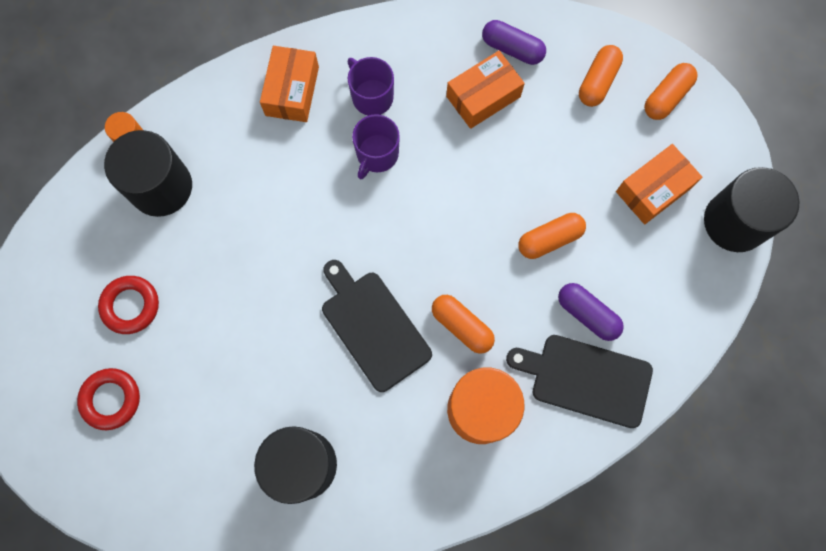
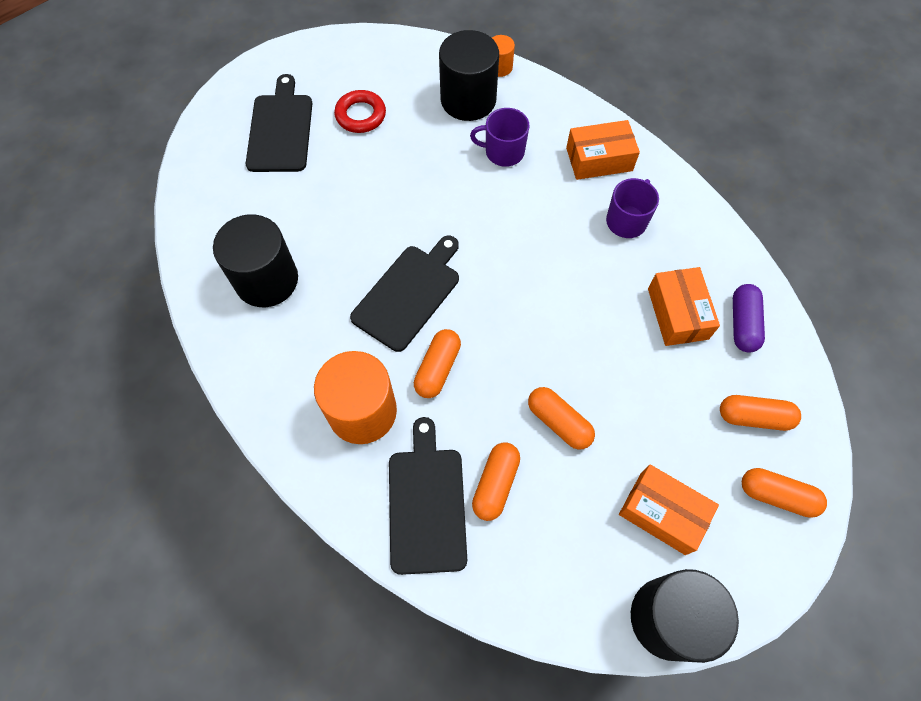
camera: 70 degrees right, 10 degrees down
(111, 399) = (280, 129): red ring -> black cutting board
(377, 154) = (573, 243): purple mug -> purple mug (503, 152)
(483, 97) = (677, 313): orange box -> orange box turned 45 degrees clockwise
(587, 314) = (495, 484): purple capsule -> orange capsule

